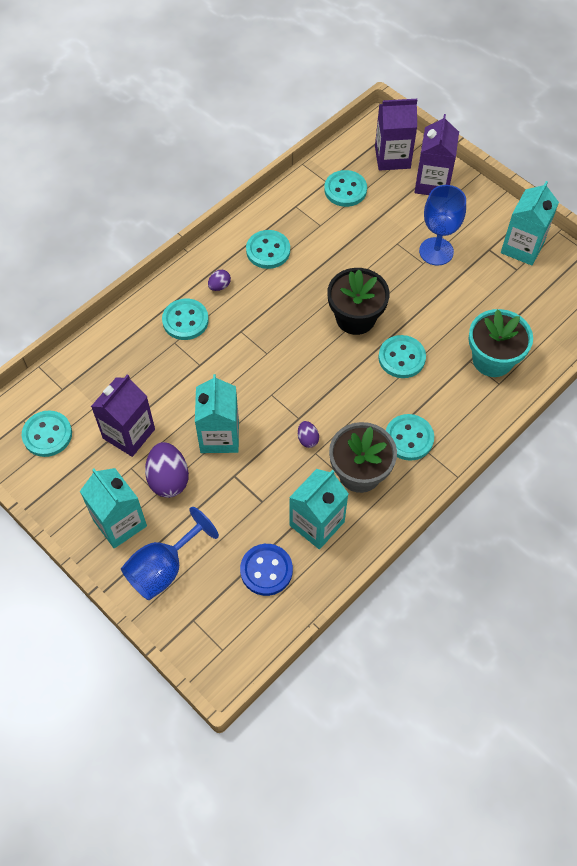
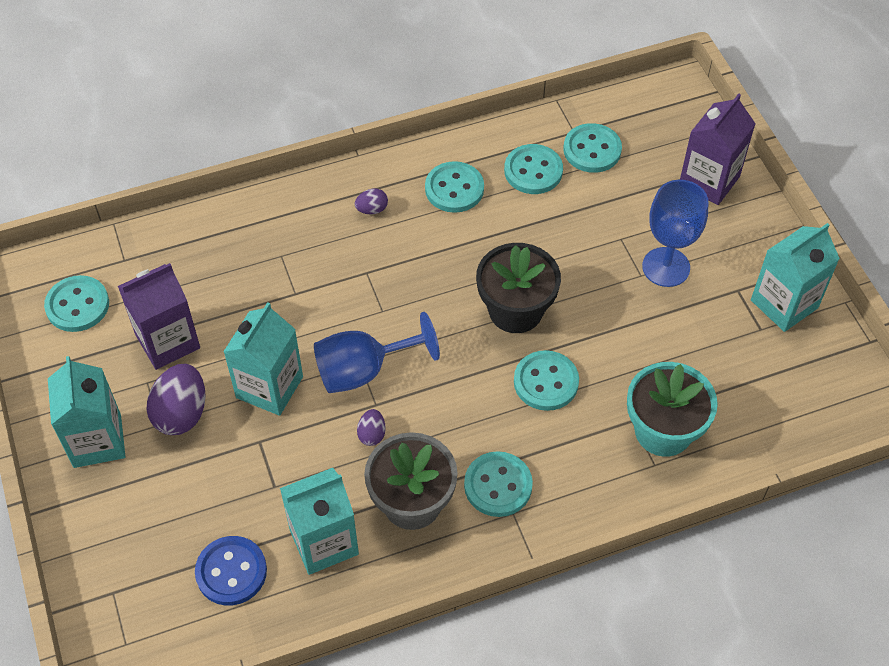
camera: 25 degrees right, 5 degrees down
(163, 568) = (115, 516): blue goblet -> blue goblet (363, 370)
(185, 320) = (308, 235): turquoise button -> turquoise button (533, 171)
(392, 157) = (675, 131): purple carton -> none

